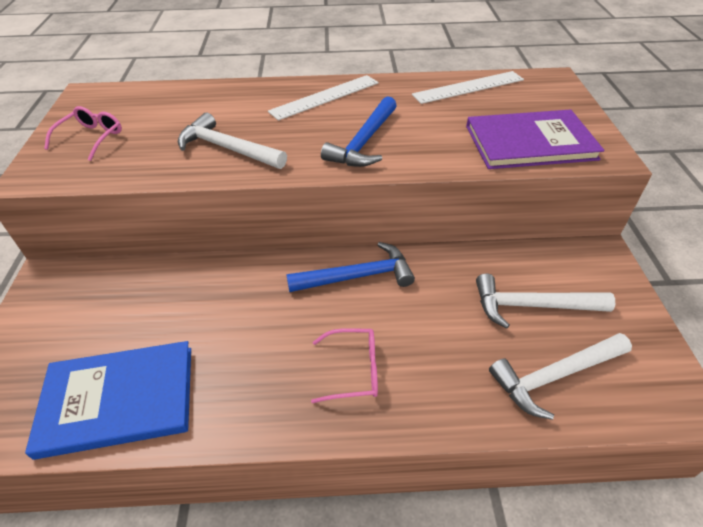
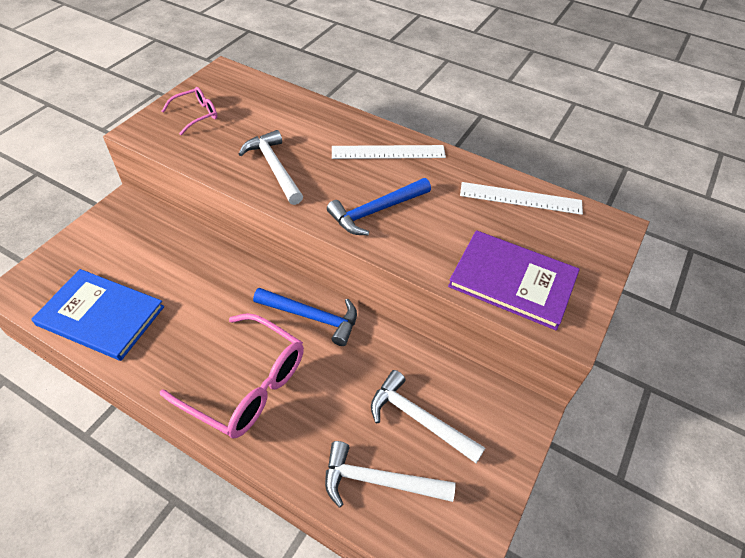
camera: 30 degrees right, 5 degrees up
(354, 370) = (247, 385): pink glasses -> pink glasses, size x1.91

